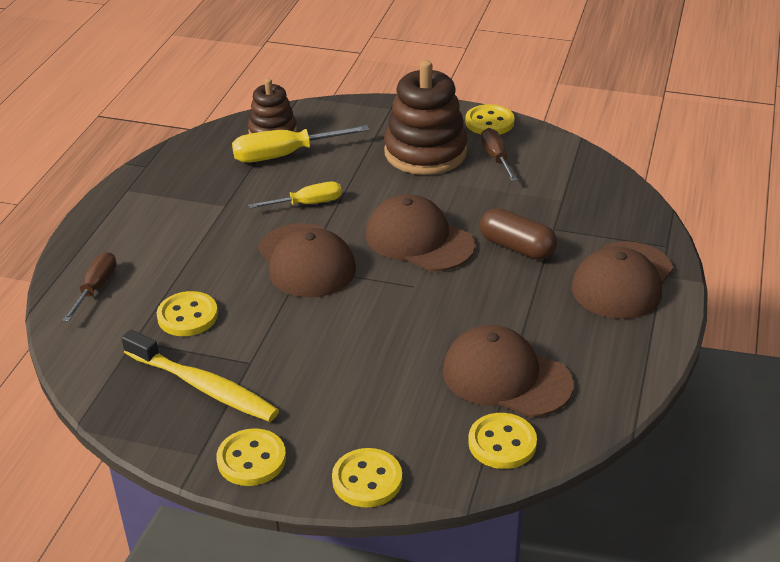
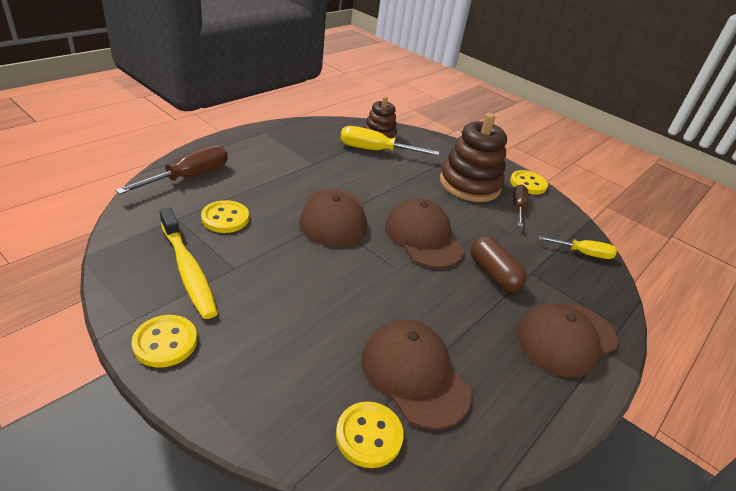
camera: 20 degrees right, 0 degrees up
(96, 288) = (188, 177): brown screwdriver -> brown screwdriver, size x1.56
(307, 204) = (365, 183): yellow screwdriver -> yellow screwdriver (582, 253)
(367, 480) = (232, 409): yellow button -> none

